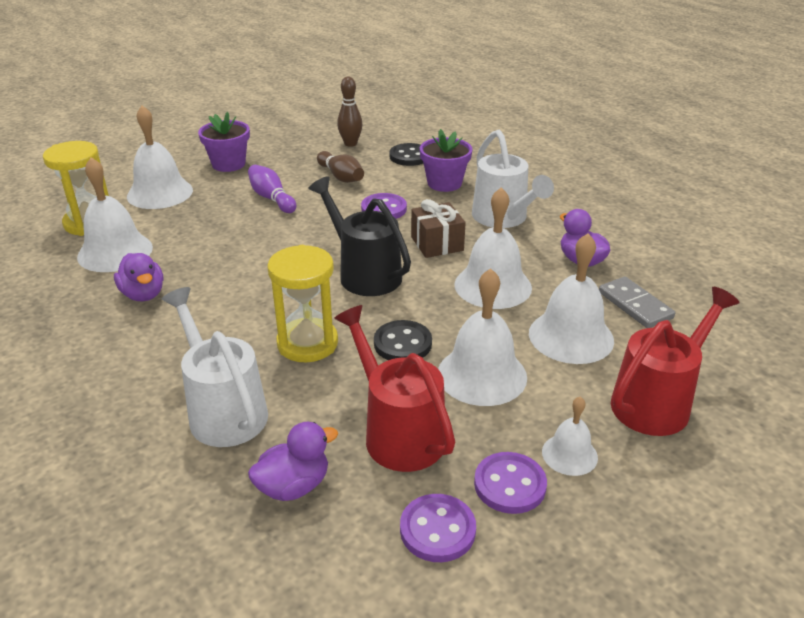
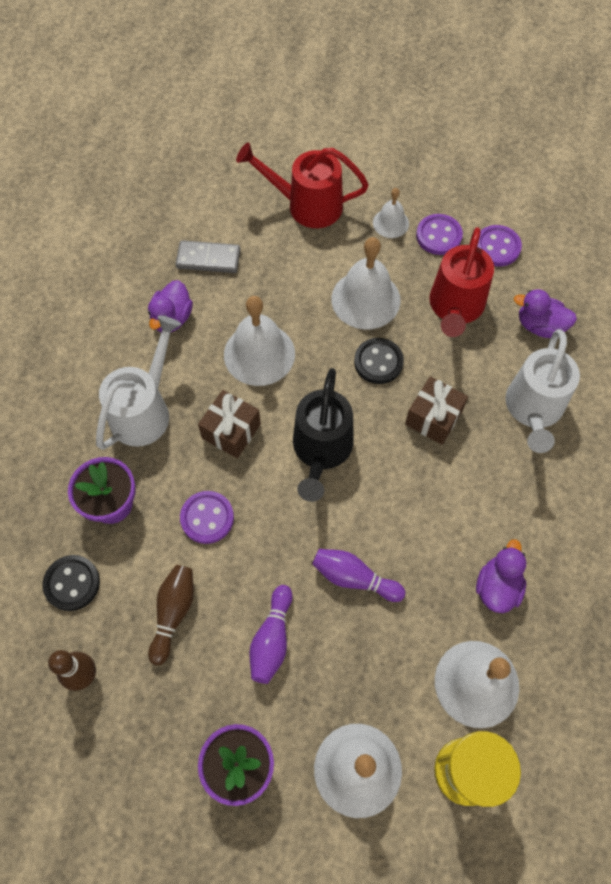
camera: 130 degrees left, 30 degrees up
(254, 241) = (354, 578): none -> purple bowling pin
(307, 343) = (433, 418): yellow hourglass -> brown gift
(571, 336) = (280, 275): white bell -> none
(635, 305) = (208, 259): grey domino -> grey domino turned 75 degrees clockwise

